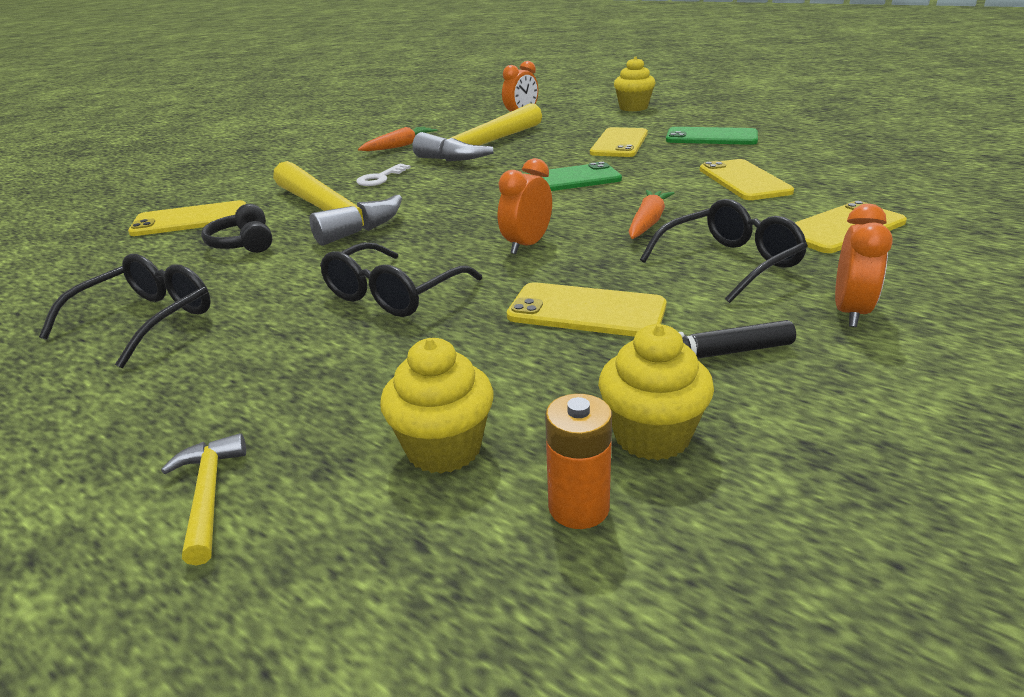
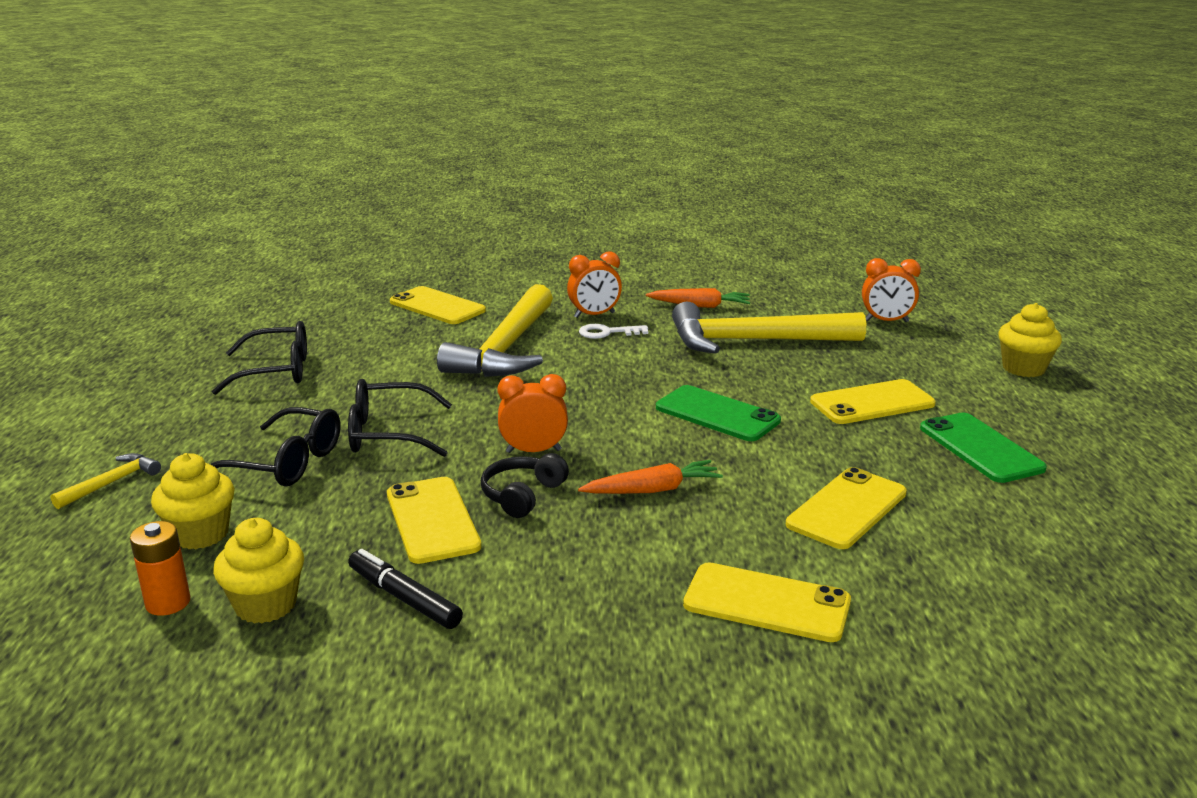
camera: 50 degrees right, 5 degrees down
(243, 243) = (417, 344): black headphones -> black headphones (522, 495)
(729, 263) = (598, 559): black glasses -> black glasses (286, 463)
(850, 312) = (549, 649): orange clock -> orange clock (594, 315)

